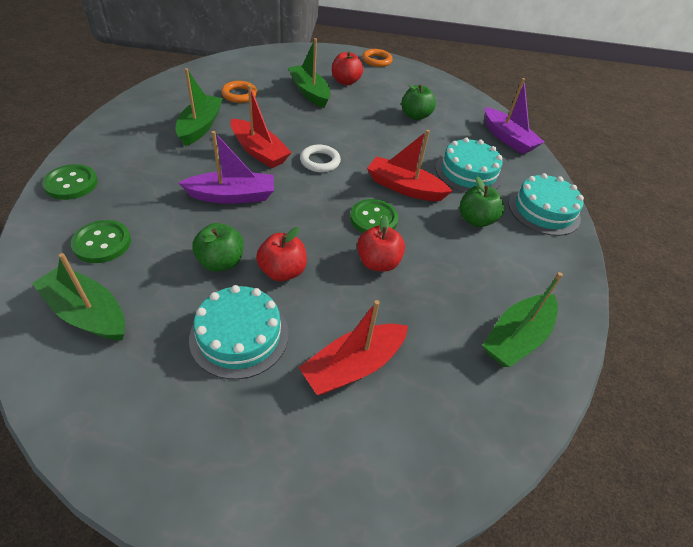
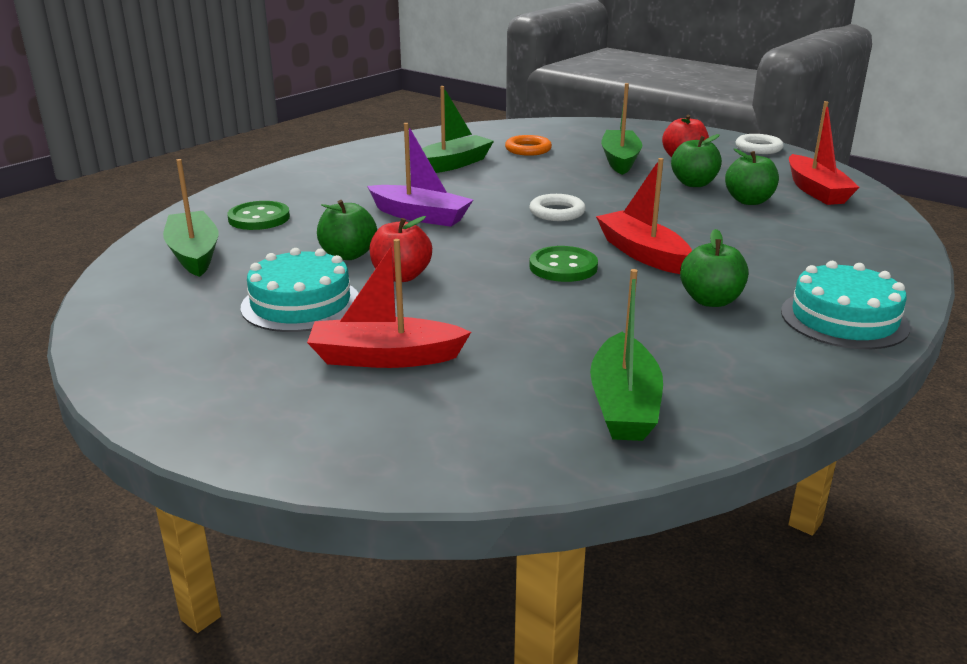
camera: 40 degrees right, 20 degrees down
(71, 184) = (280, 178): green button -> none
(259, 151) = (493, 192): red boat -> red boat (816, 191)
(372, 106) = (694, 183): none -> green apple
(377, 60) = (758, 148): orange ring -> white ring
(378, 262) = (520, 298): red apple -> none
(468, 172) = (762, 261): turquoise cake -> none
(507, 138) = (881, 246): purple boat -> none
(516, 337) = (623, 404): green boat -> green boat turned 75 degrees counterclockwise

